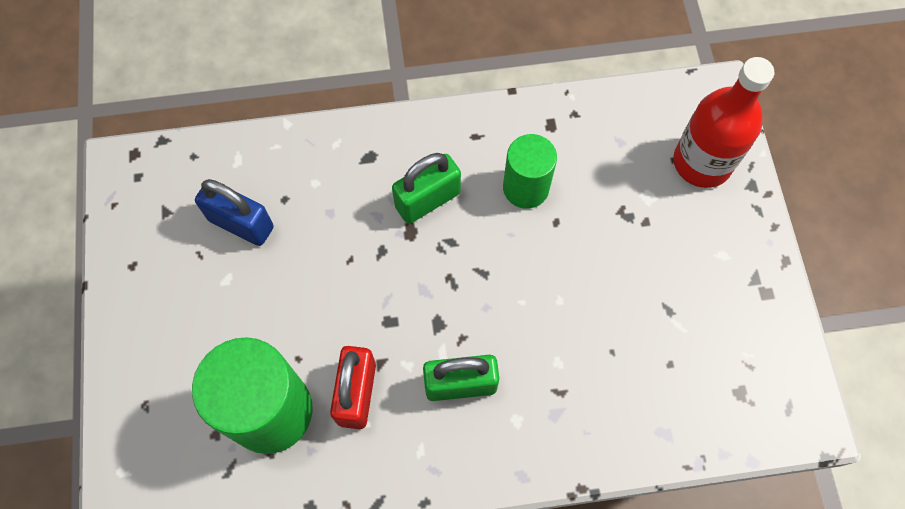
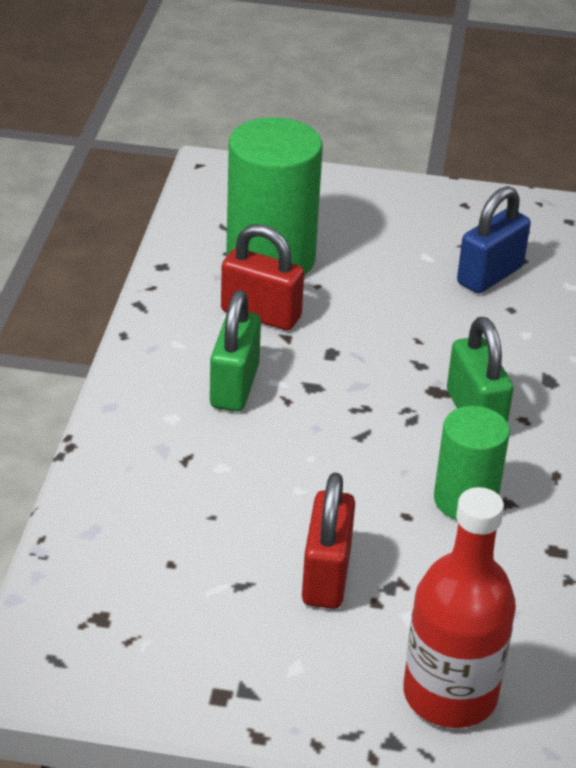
camera: 105 degrees right, 30 degrees down
(636, 258) = (326, 575): none -> red padlock

